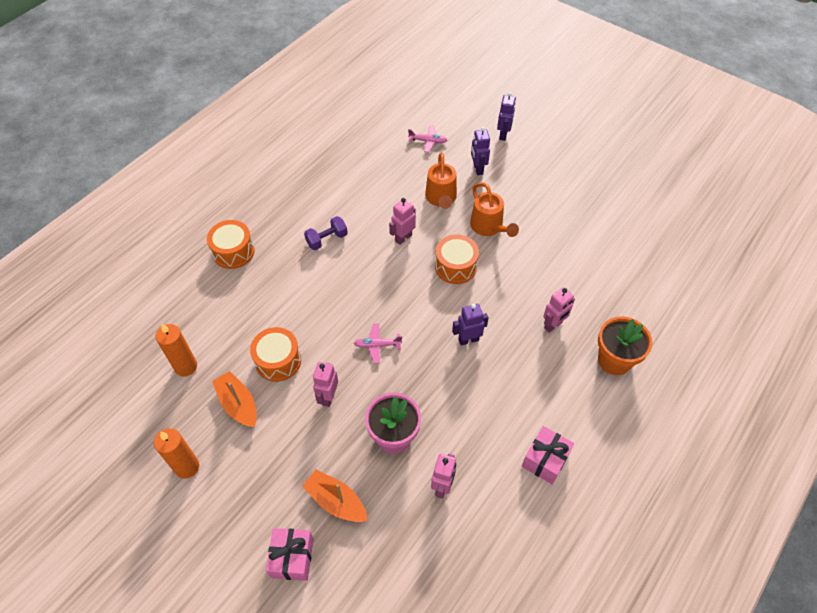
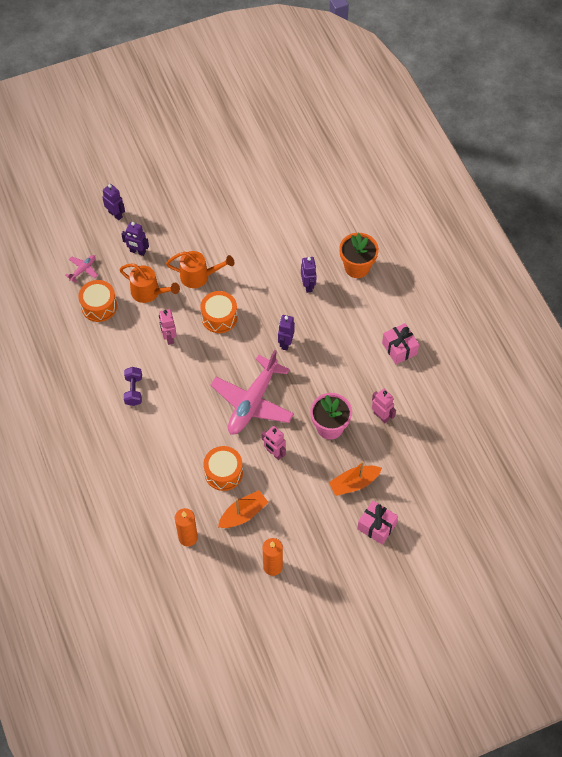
camera: 60 degrees left, 5 degrees up
(233, 252) = (99, 462): orange drum -> orange drum (99, 306)
(238, 404) = (243, 514): orange boat -> orange boat turned 150 degrees clockwise
(377, 345) = (252, 402): pink plane -> pink plane, size x2.36
(553, 325) = (308, 286): pink robot -> purple robot

